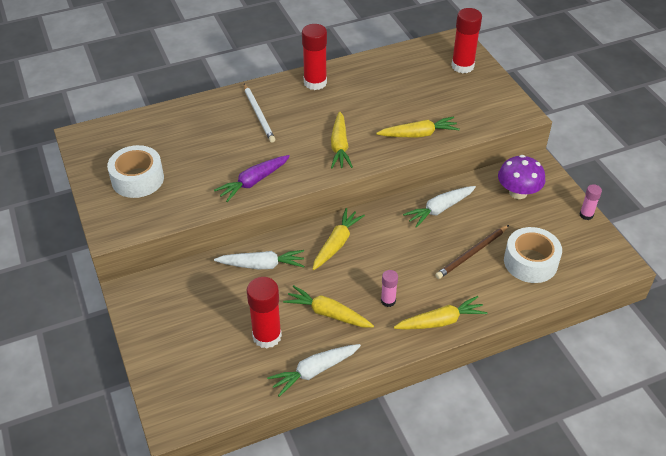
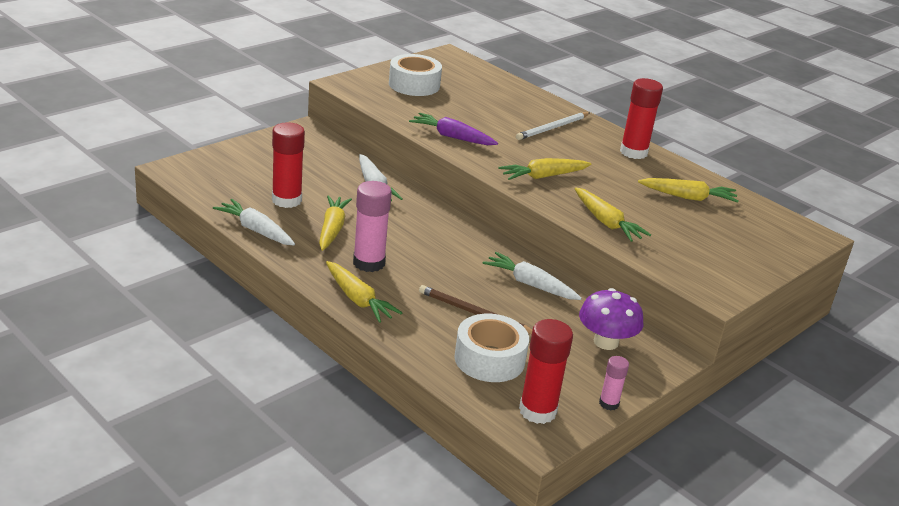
camera: 65 degrees right, 15 degrees down
(336, 244) = (430, 223): yellow carrot -> yellow carrot (688, 197)
(388, 301) = (369, 263): pink glue stick -> pink glue stick, size x1.86
(462, 66) = (765, 244): red glue stick -> red glue stick (537, 411)

